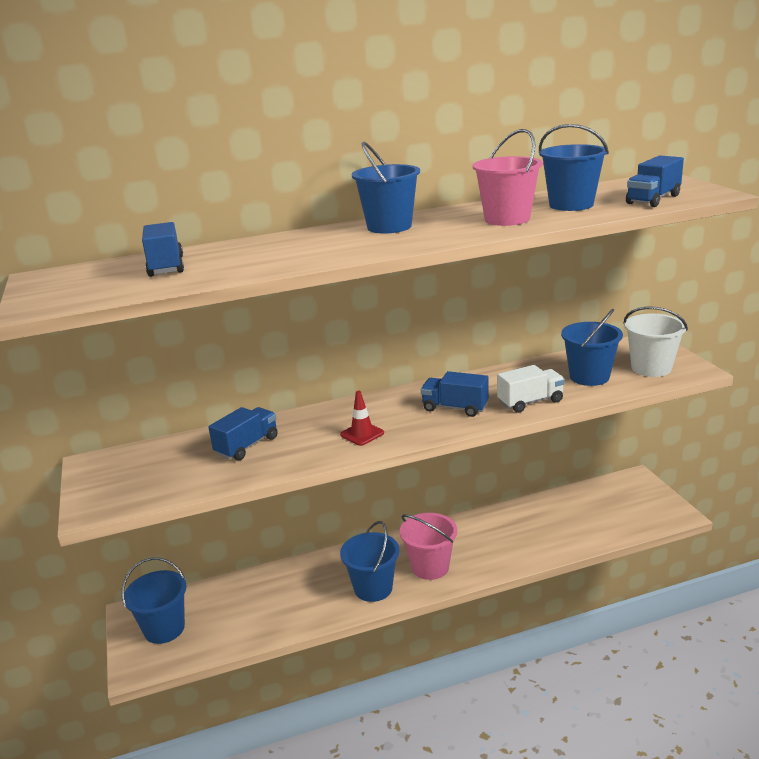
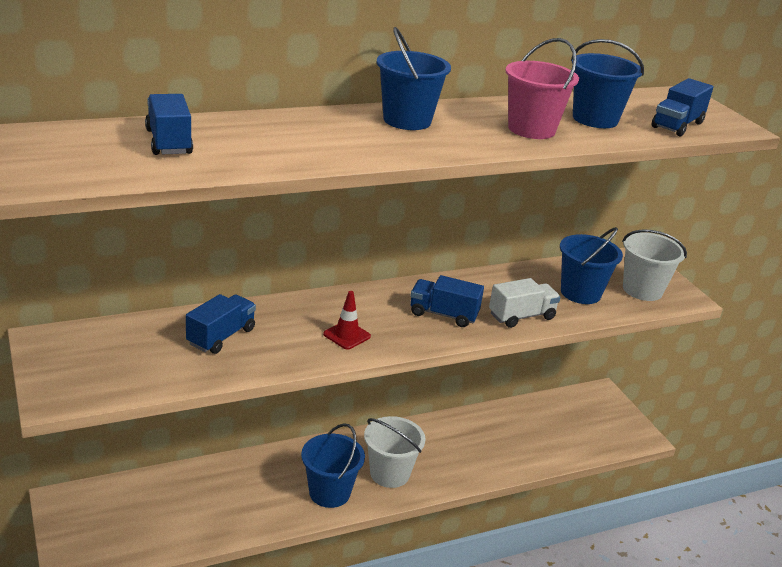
camera: 10 degrees left, 5 degrees up
(164, 629) = (100, 522): blue bucket -> none
(430, 567) = (389, 473): pink bucket -> white bucket

